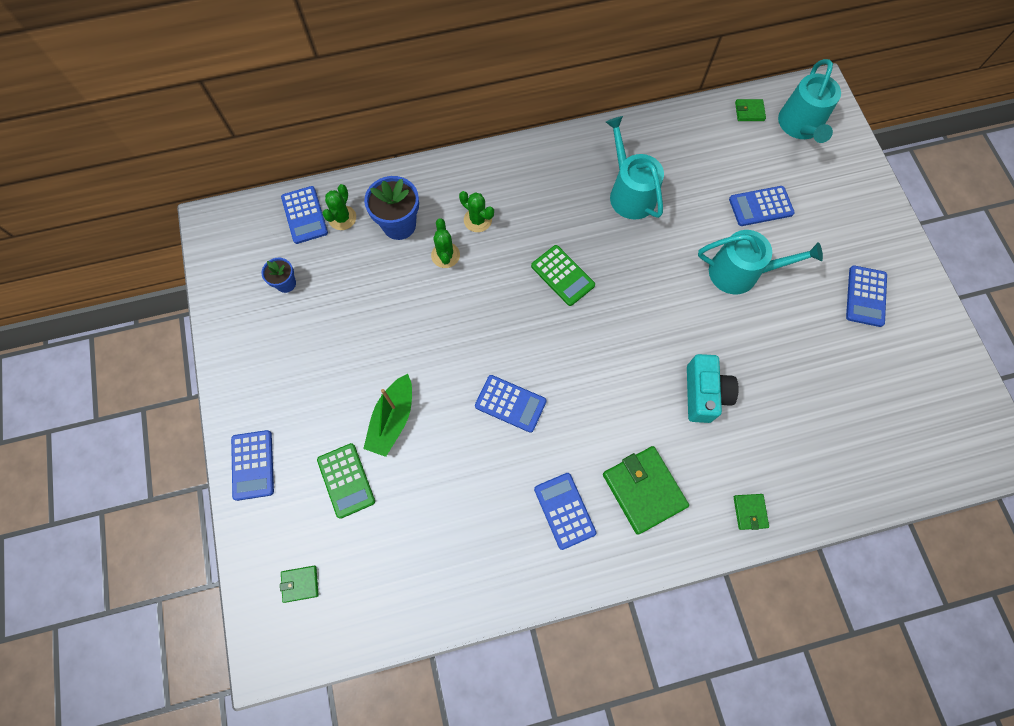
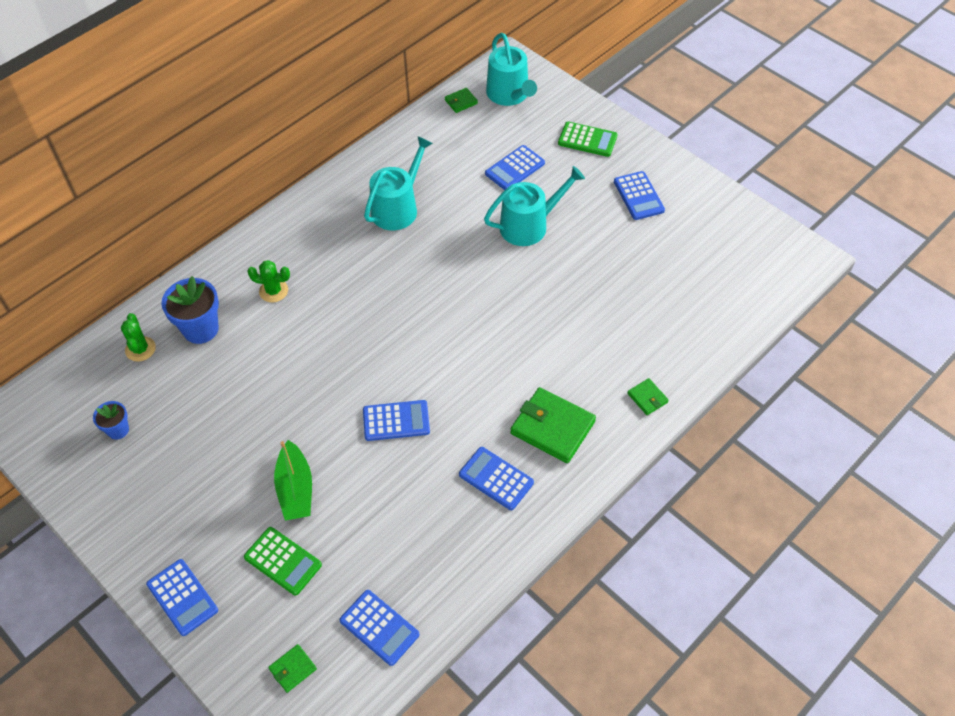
camera: 30 degrees left, 15 degrees down
(304, 215) = (100, 364): blue calculator -> blue calculator (379, 627)
(445, 255) = (261, 333): green cactus -> none
(562, 276) = (379, 299): green calculator -> green calculator (587, 140)
(629, 193) = (398, 208): turquoise watering can -> turquoise watering can turned 90 degrees clockwise
(704, 394) = (556, 330): turquoise camera -> none

